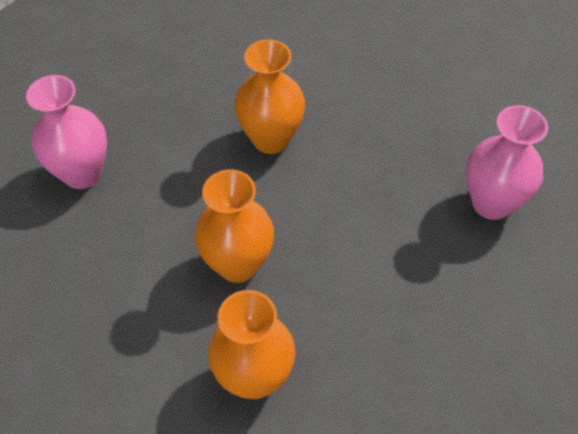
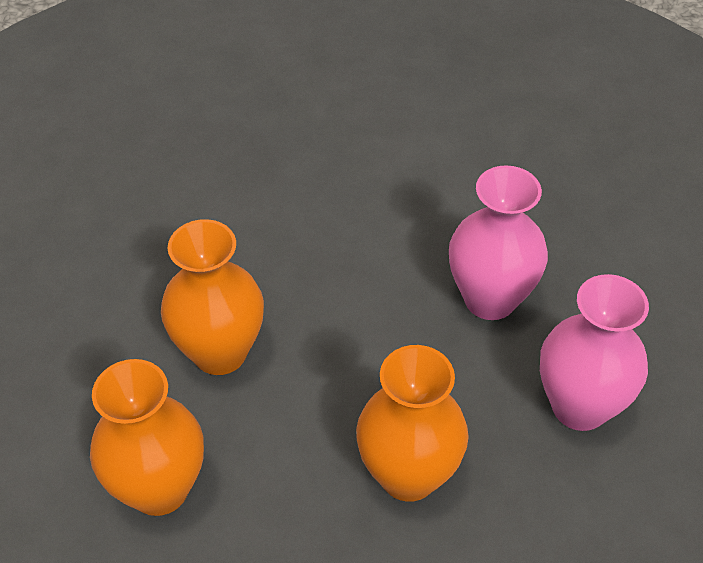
camera: 25 degrees right, 5 degrees down
(82, 173) = (112, 183): pink vase -> pink vase (490, 299)
(271, 139) = (347, 223): orange vase -> orange vase (408, 475)

